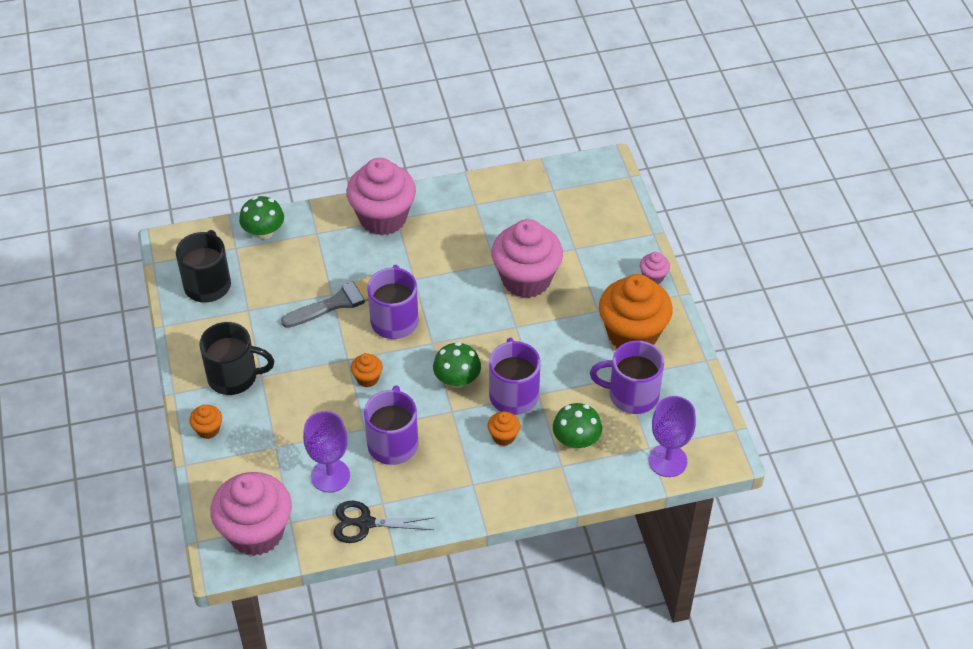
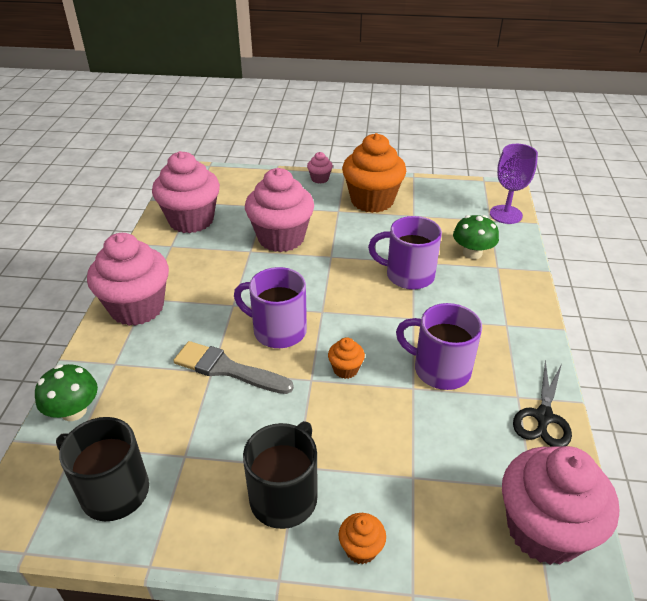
camera: 70 degrees left, 10 degrees down
(330, 476) = (471, 433): purple goblet -> none
(338, 302) = (227, 369): grey brush -> grey brush turned 60 degrees counterclockwise
(457, 379) = (376, 305): green mushroom -> none
(503, 436) = (455, 292): orange cupcake -> none
(521, 202) = (191, 220): none -> pink cupcake
(631, 395) = (434, 215): purple mug -> none

